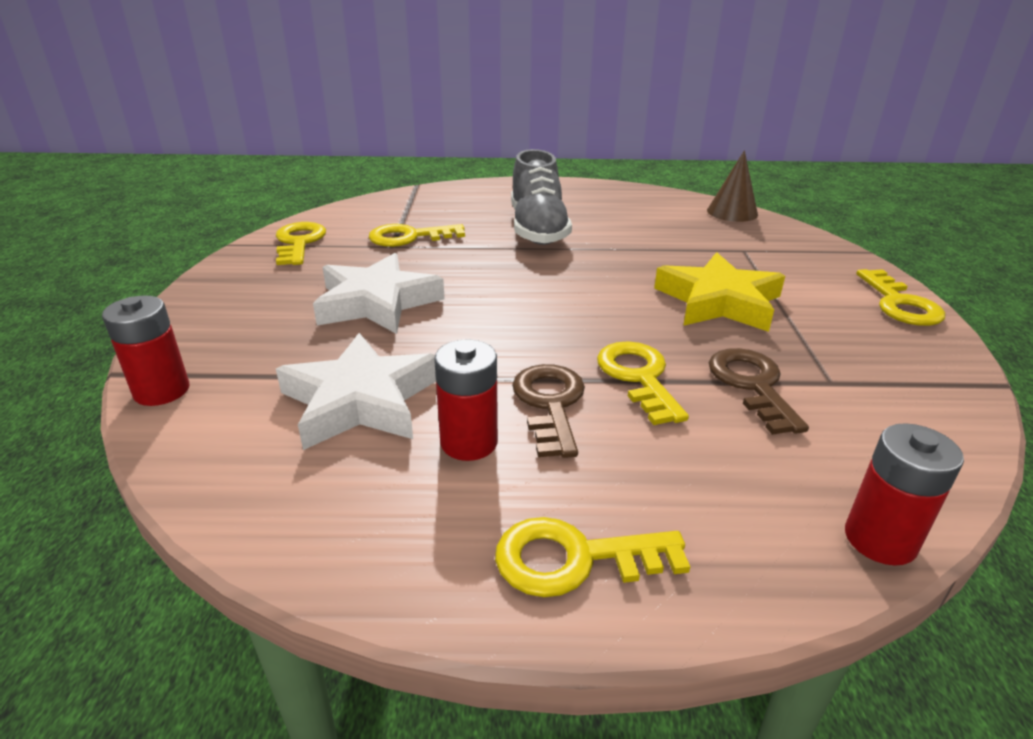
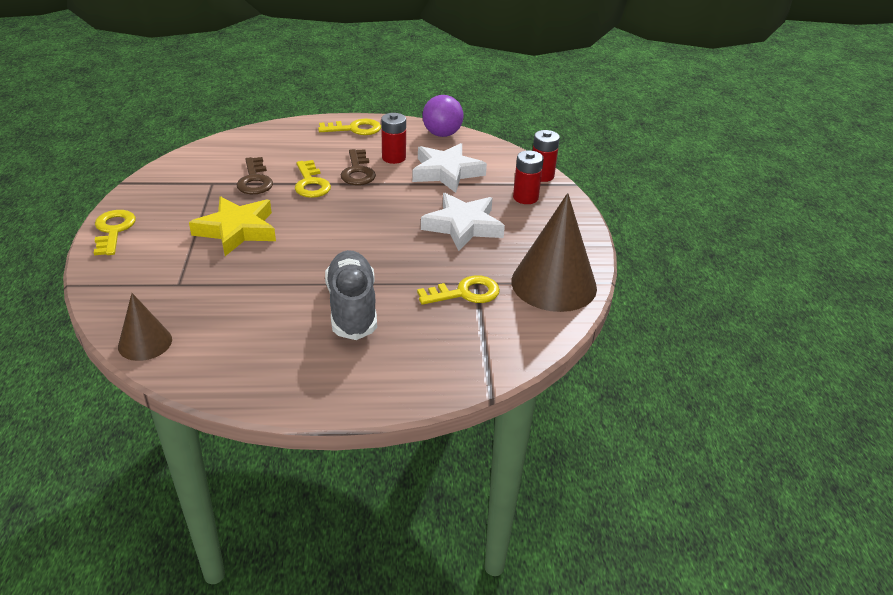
camera: 175 degrees right, 5 degrees up
(299, 242) = (553, 284): yellow key -> brown cone
(317, 532) = (442, 134): none -> purple ball
(880, 539) = (248, 133): red battery -> red battery (525, 197)

